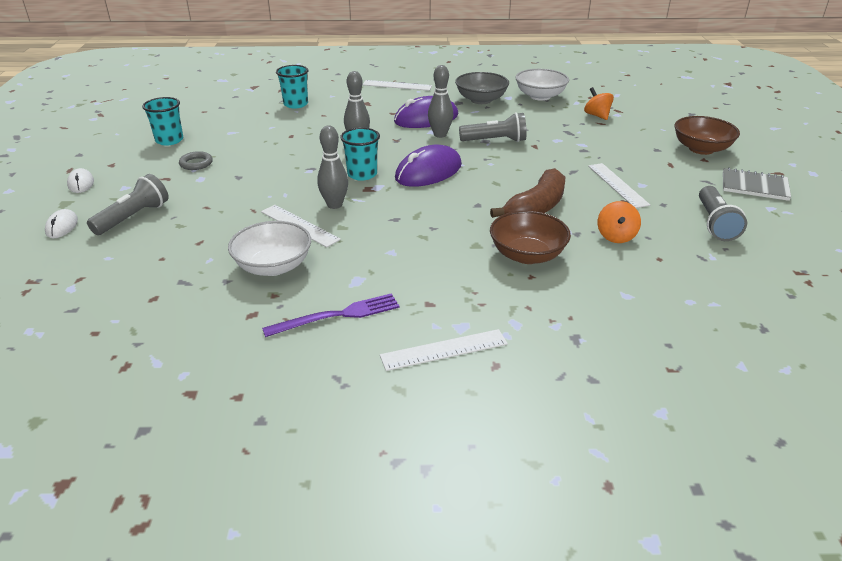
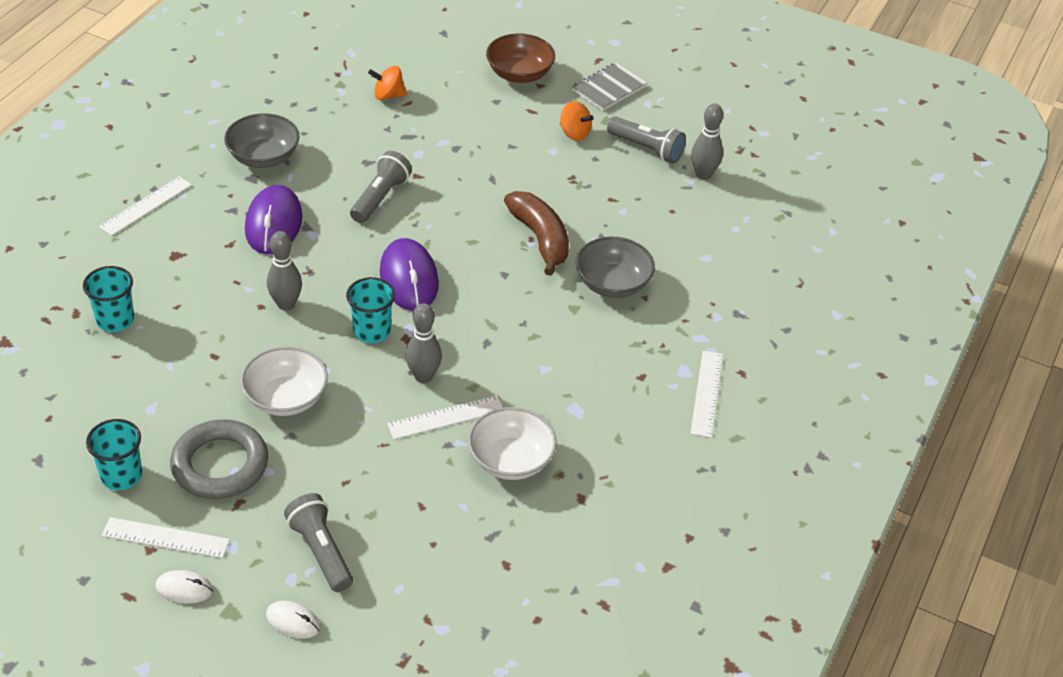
camera: 65 degrees left, 10 degrees up
(196, 163) = (220, 465): grey ring -> grey ring, size x2.11
(336, 316) = (621, 442): purple fork -> none
(440, 135) = (327, 232): grey bowling pin -> grey bowling pin (703, 174)
(527, 255) = (612, 284): brown bowl -> grey bowl
(540, 96) = (299, 108): white bowl -> white bowl (286, 398)
(616, 236) = (623, 216): orange spinning top -> orange spinning top (574, 133)
(617, 185) = (541, 165): white ruler -> white ruler (165, 538)

